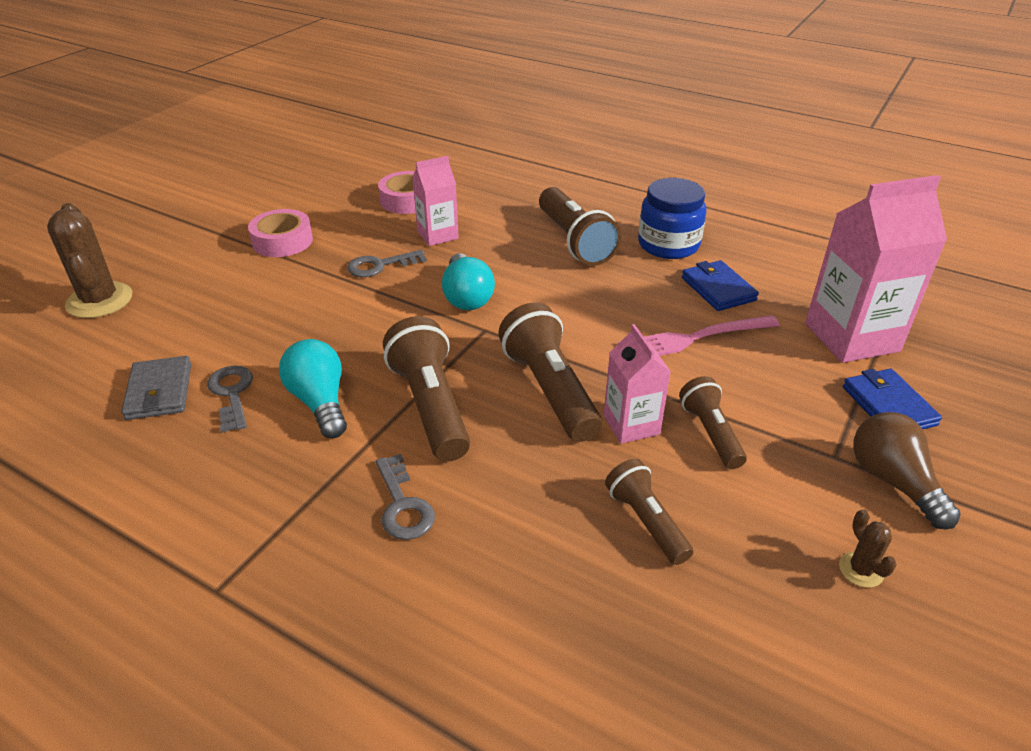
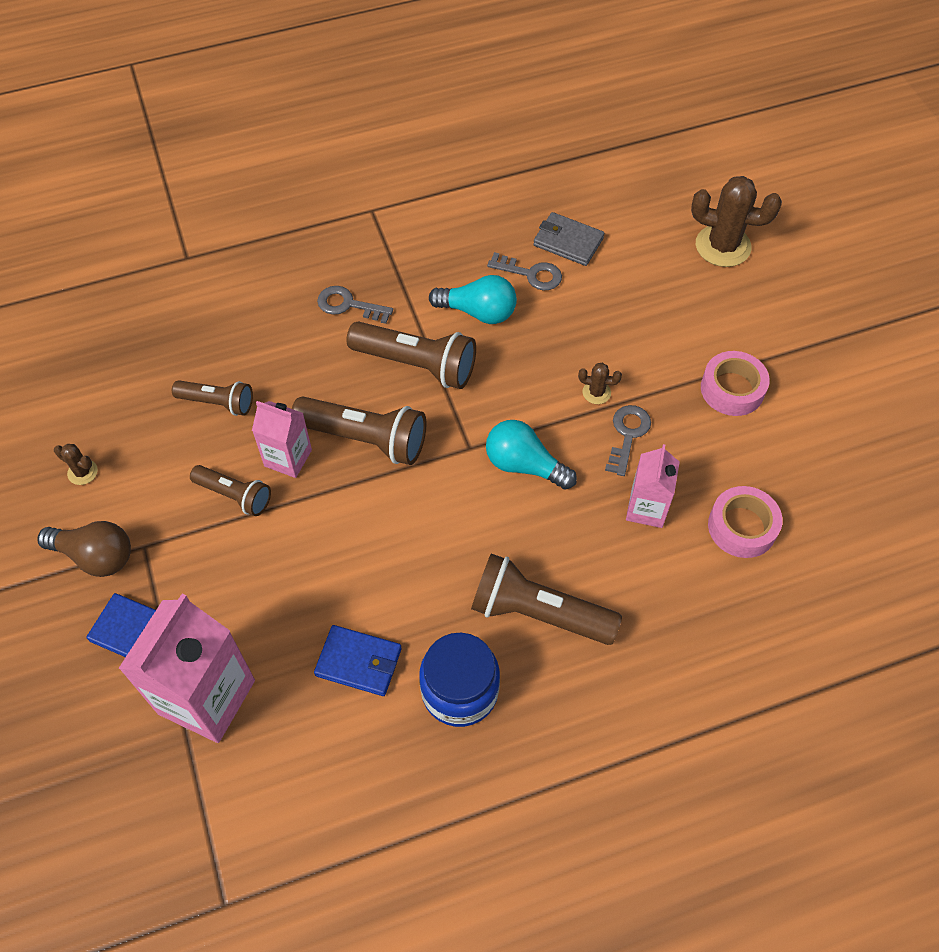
camera: 130 degrees right, 20 degrees up
(352, 295) = (596, 392): none -> brown cactus
(693, 339) = (322, 576): pink fork -> none

